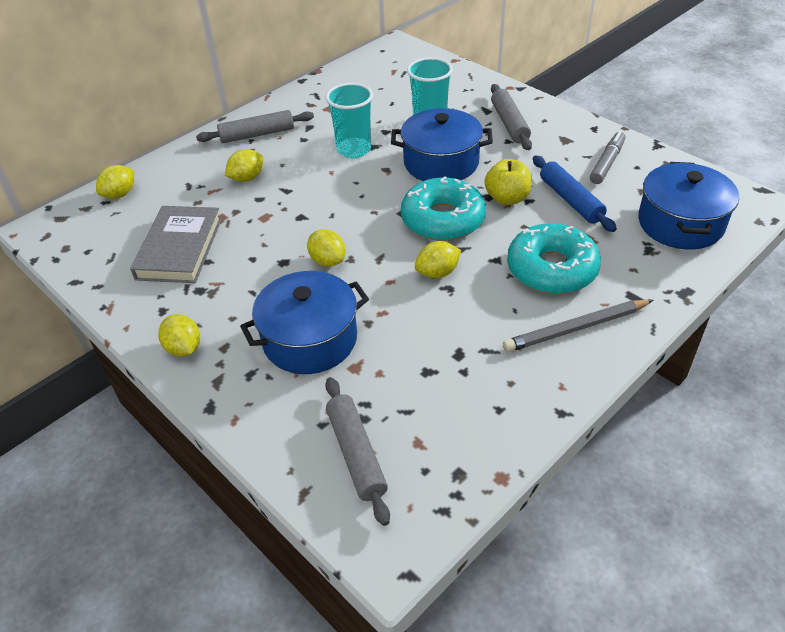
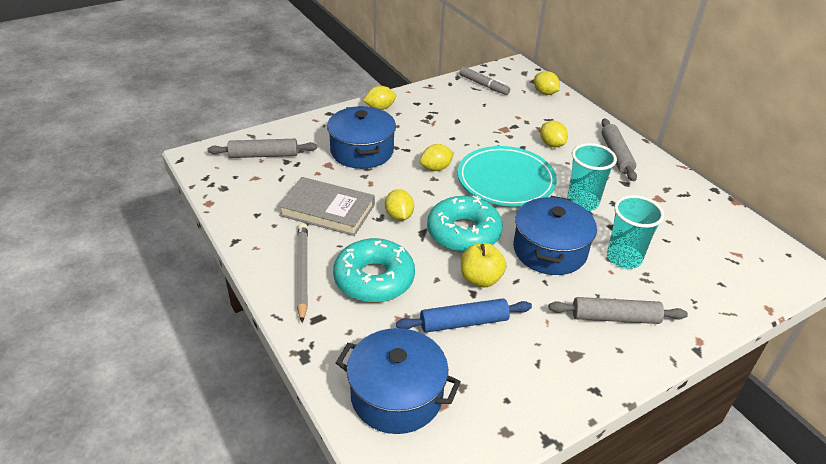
camera: 100 degrees right, 5 degrees down
(180, 248) = (475, 112): grey book -> grey book (327, 210)
(333, 203) = (505, 180): none -> turquoise plate
(607, 163) = (520, 375): grey marker -> grey marker (484, 85)

